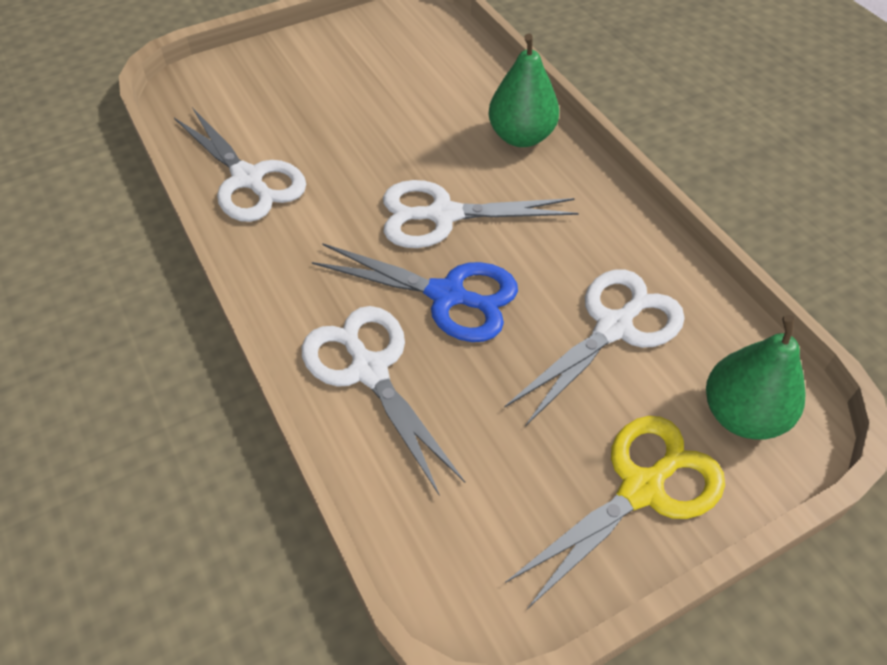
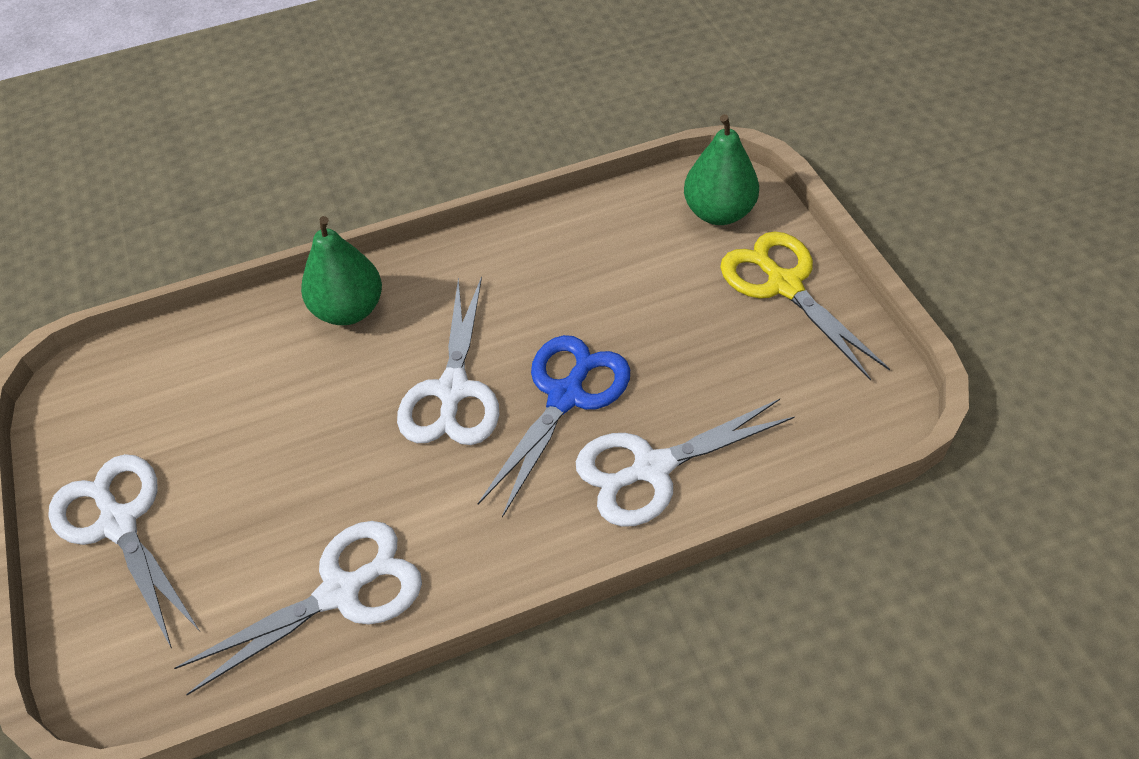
camera: 80 degrees left, 0 degrees up
(614, 327) = (622, 275): white scissors -> white scissors (119, 523)

